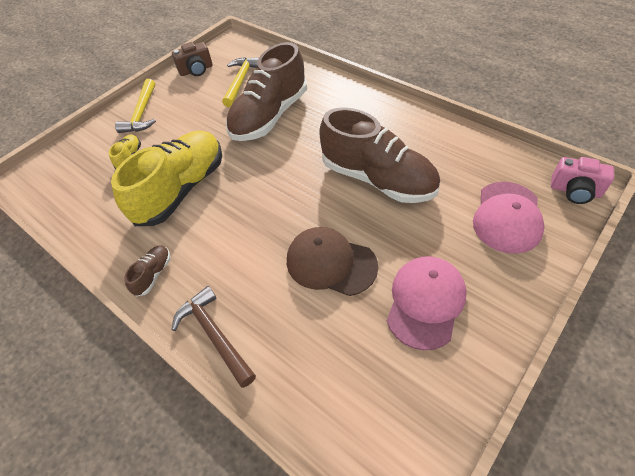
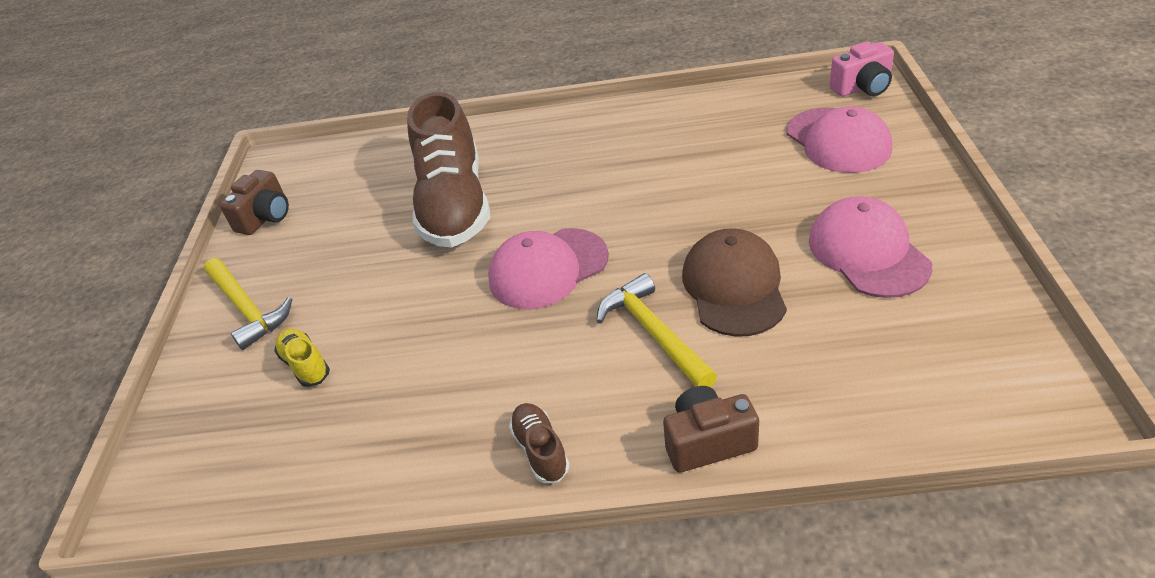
camera: 40 degrees left, 10 degrees down
(181, 189) = (444, 346): yellow shoe -> none
(214, 335) = (708, 442): brown hammer -> brown camera
(241, 81) = (356, 193): yellow hammer -> yellow hammer (653, 333)
(265, 183) = (548, 268): none -> pink cap
(331, 263) = (734, 287): brown cap -> brown cap turned 105 degrees clockwise
(378, 179) = (673, 186): brown shoe -> none

